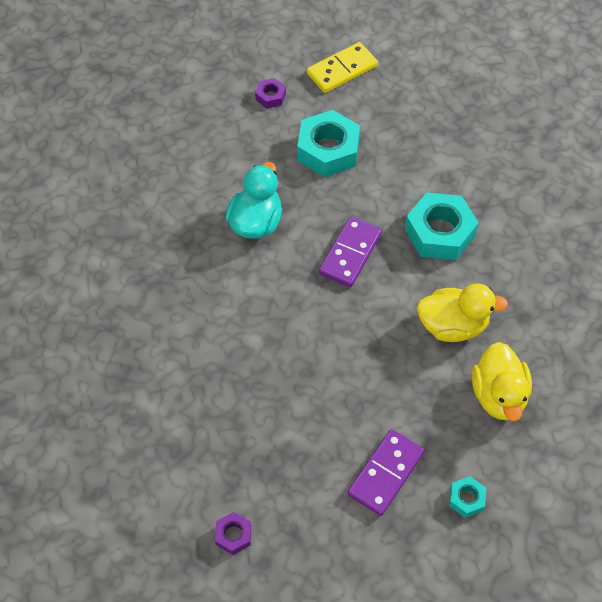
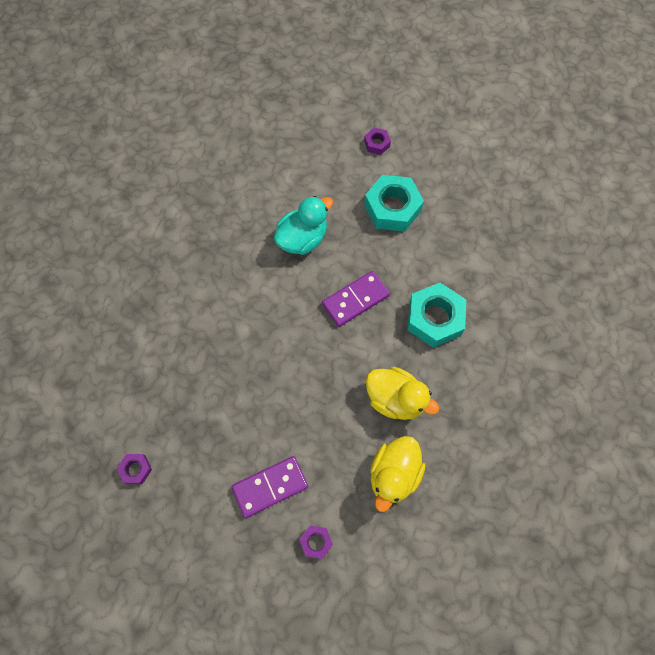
camera: 30 degrees right, 10 degrees up
(342, 70) = (445, 147): yellow domino -> none
(466, 499) = (316, 542): turquoise nut -> purple nut

